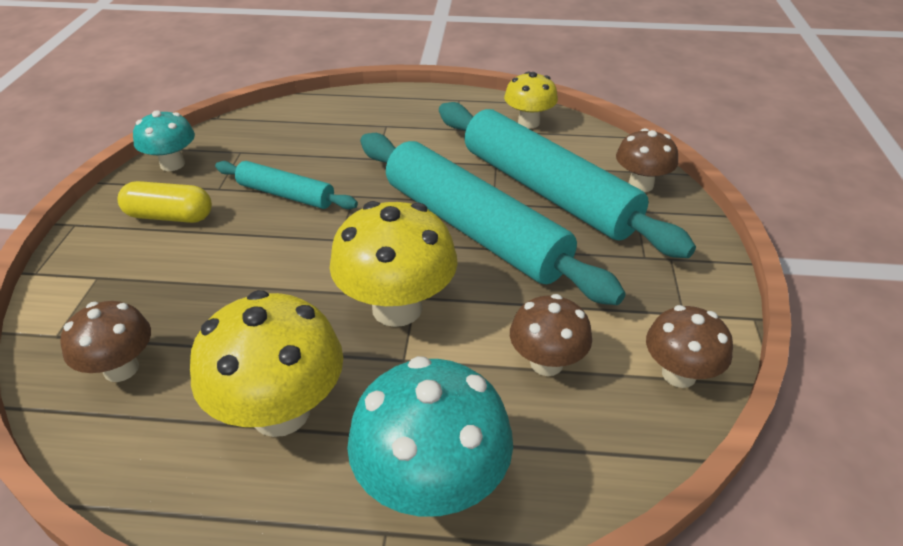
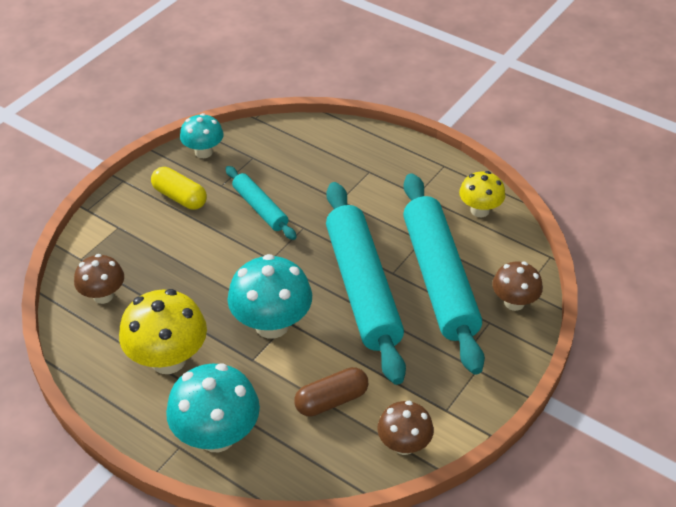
camera: 30 degrees right, 5 degrees up
(397, 308) = (272, 325): yellow mushroom -> turquoise mushroom
(546, 363) = (331, 400): brown mushroom -> brown capsule

